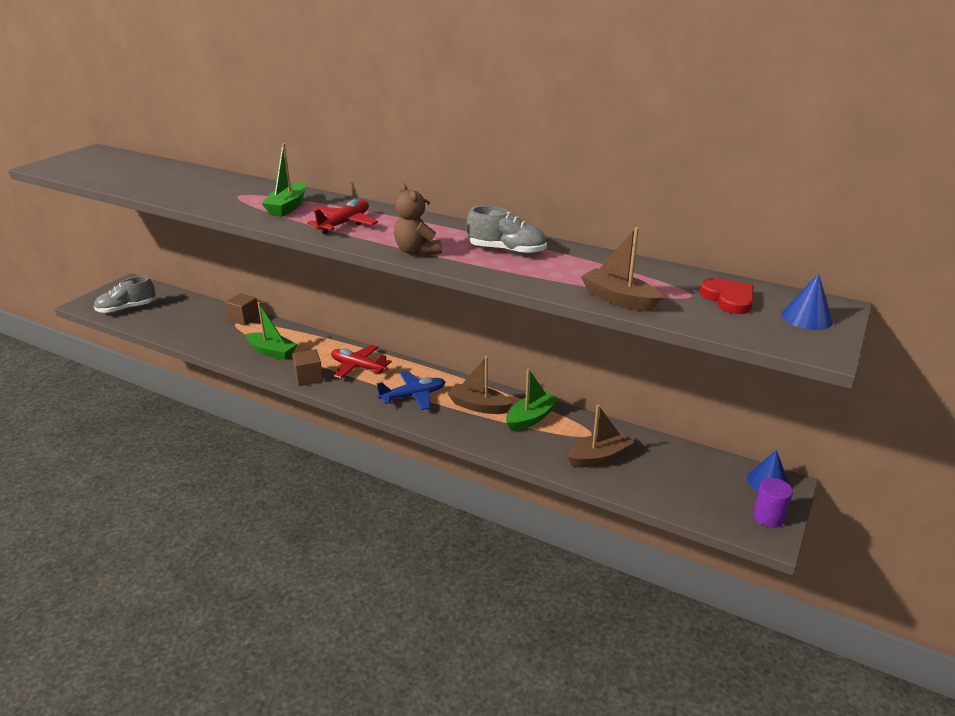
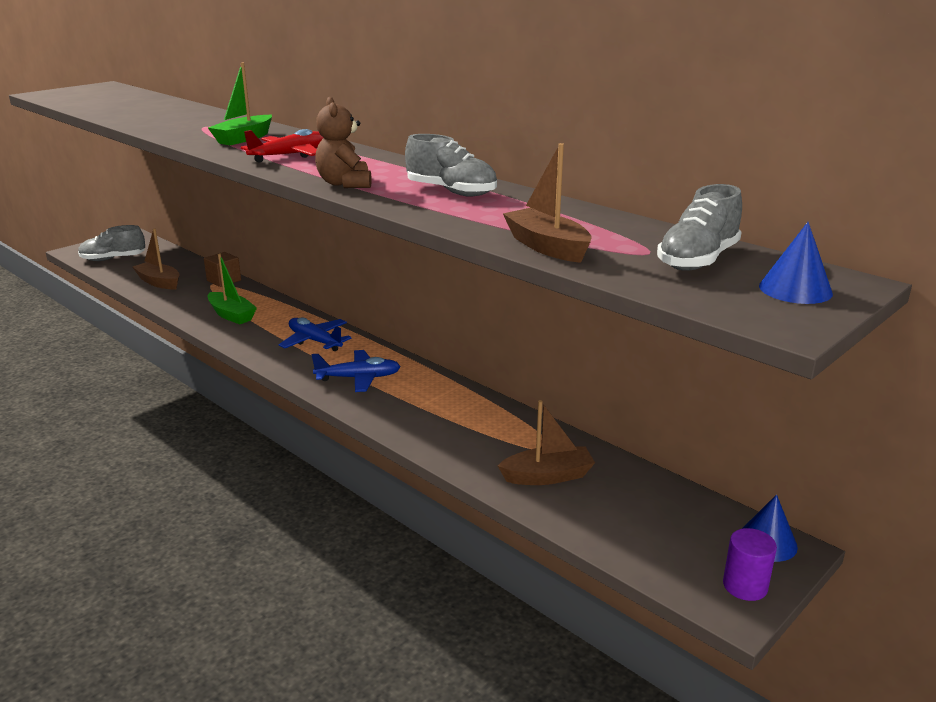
camera: 15 degrees right, 5 degrees down
(309, 377) = (254, 345): brown cube -> none
(358, 367) = (315, 341): red plane -> blue plane
(478, 406) = (429, 399): brown boat -> brown boat (159, 282)
(531, 418) = (485, 420): green boat -> none
(728, 299) = (698, 260): red heart -> grey shoe

